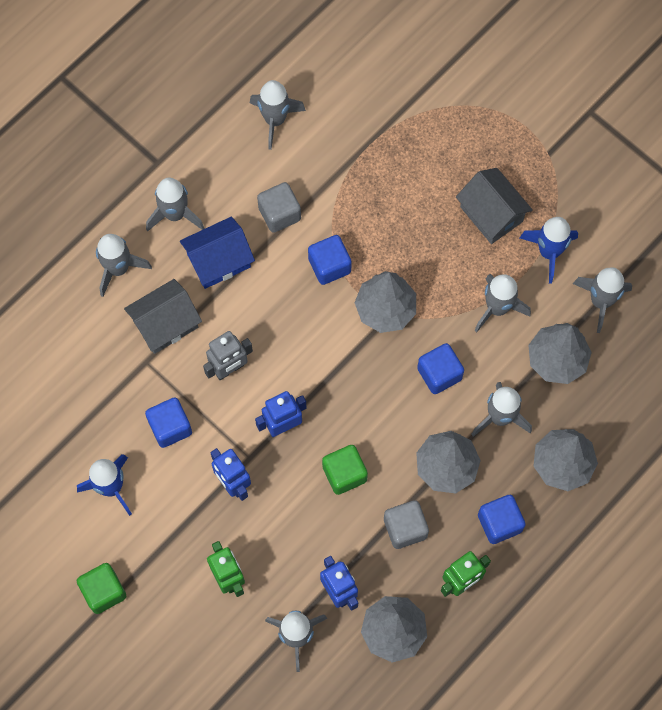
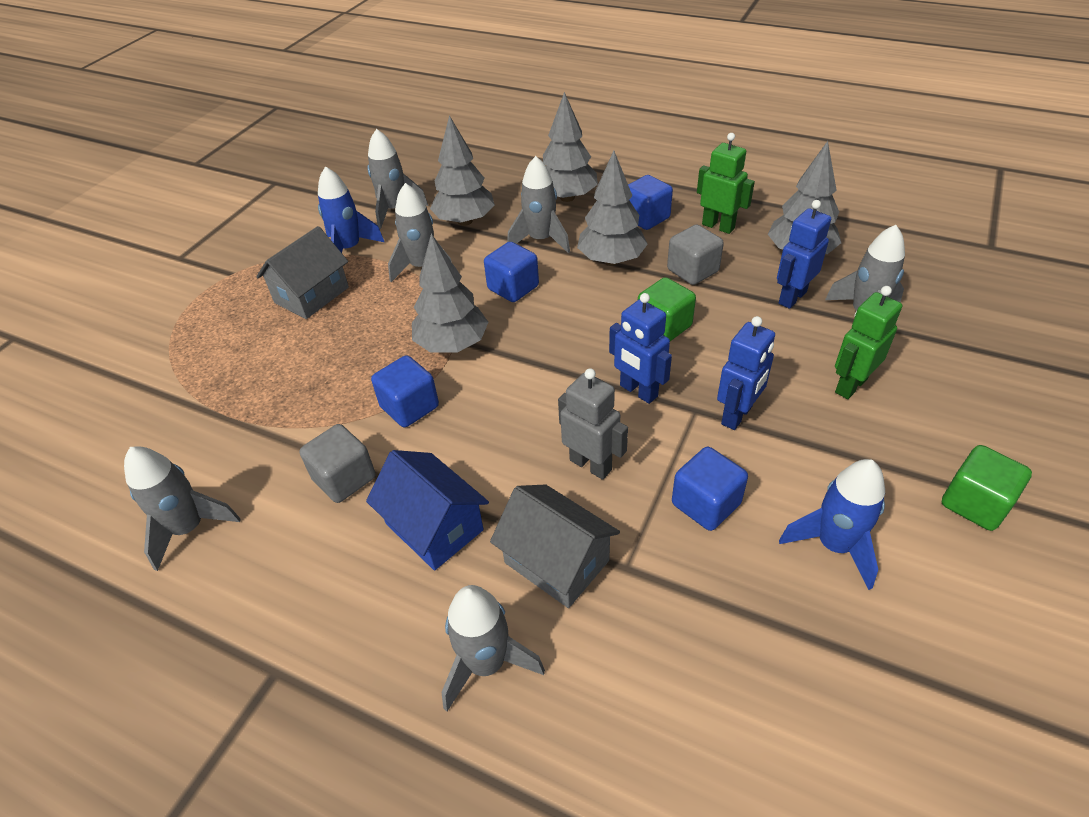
camera: 105 degrees left, 25 degrees down
(175, 214) = (369, 611): grey rocket -> none

